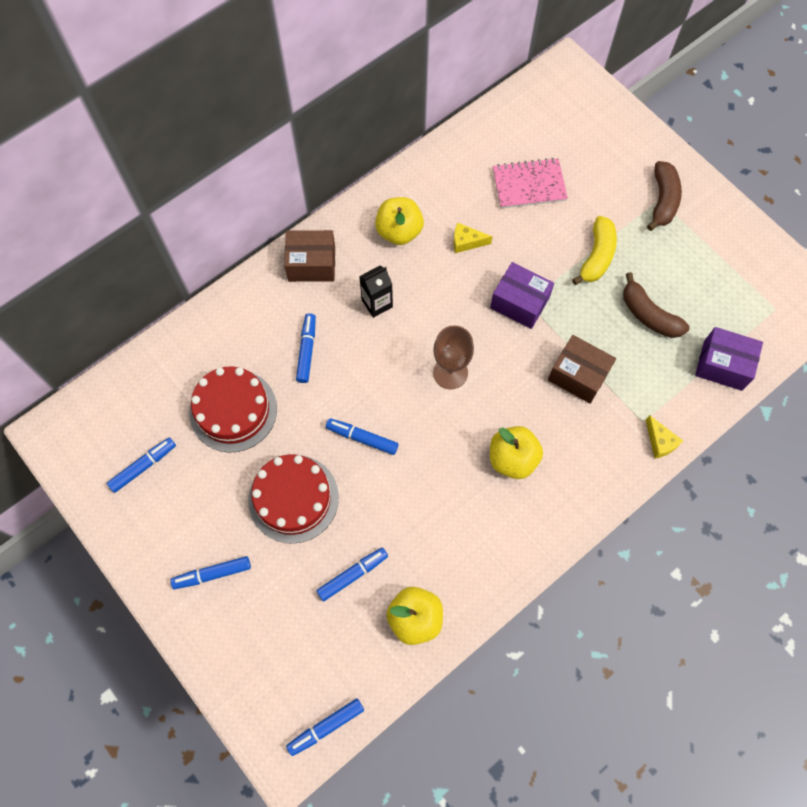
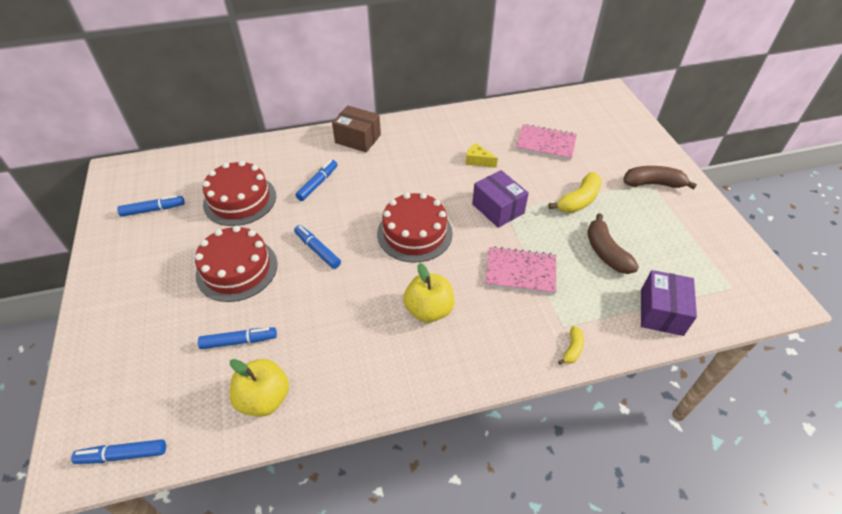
camera: 25 degrees right, 20 degrees down
(212, 574) = (138, 295): blue marker -> none
(377, 303) = (388, 174): black carton -> none
(399, 231) = (431, 140): yellow apple -> none
(450, 373) = (414, 233): brown goblet -> red cake
(578, 375) = (520, 272): brown box -> pink notebook
(660, 442) = (572, 349): yellow cheese -> yellow banana
(662, 200) = (653, 184): brown banana -> brown banana turned 120 degrees counterclockwise
(722, 365) = (661, 312): purple box -> purple box turned 60 degrees clockwise

